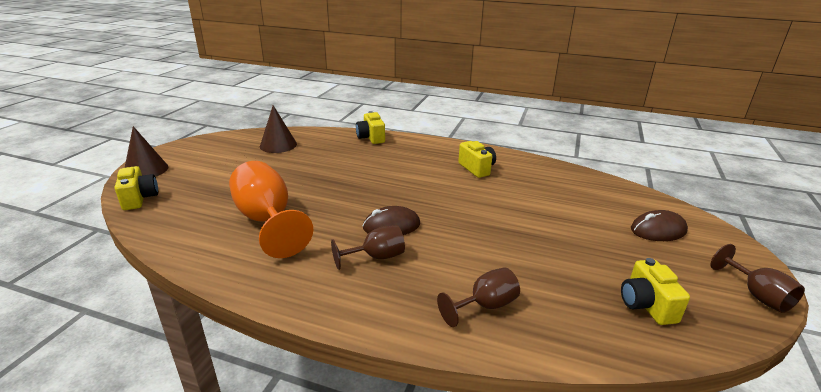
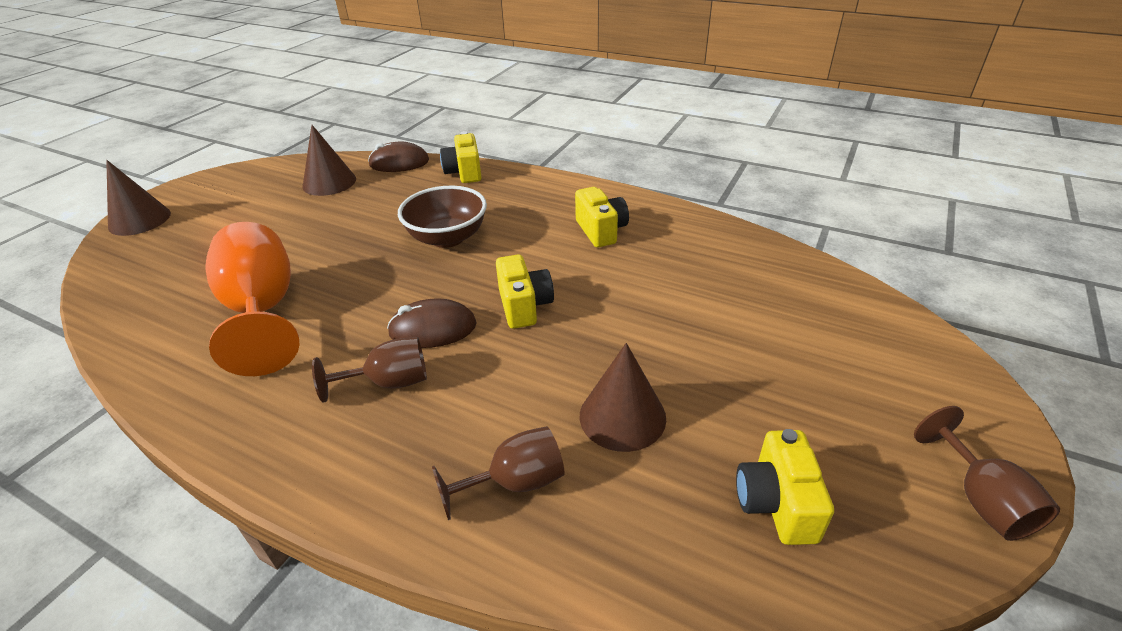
camera: 10 degrees right, 10 degrees up
(139, 198) = (112, 266): yellow camera -> yellow camera (524, 306)
(377, 175) = (447, 238): none -> brown bowl
(535, 267) = (622, 416): none -> brown cone
(658, 230) = (853, 358): brown mouse -> brown mouse (399, 163)

